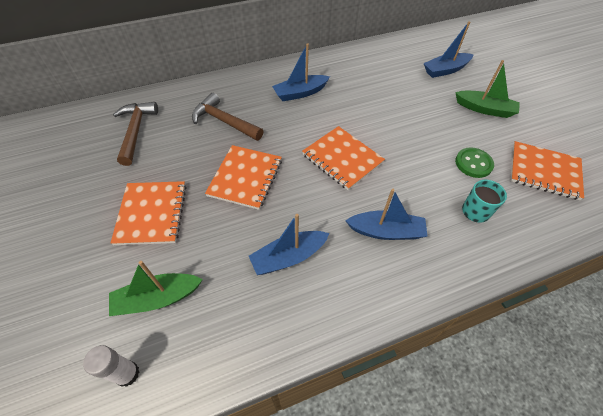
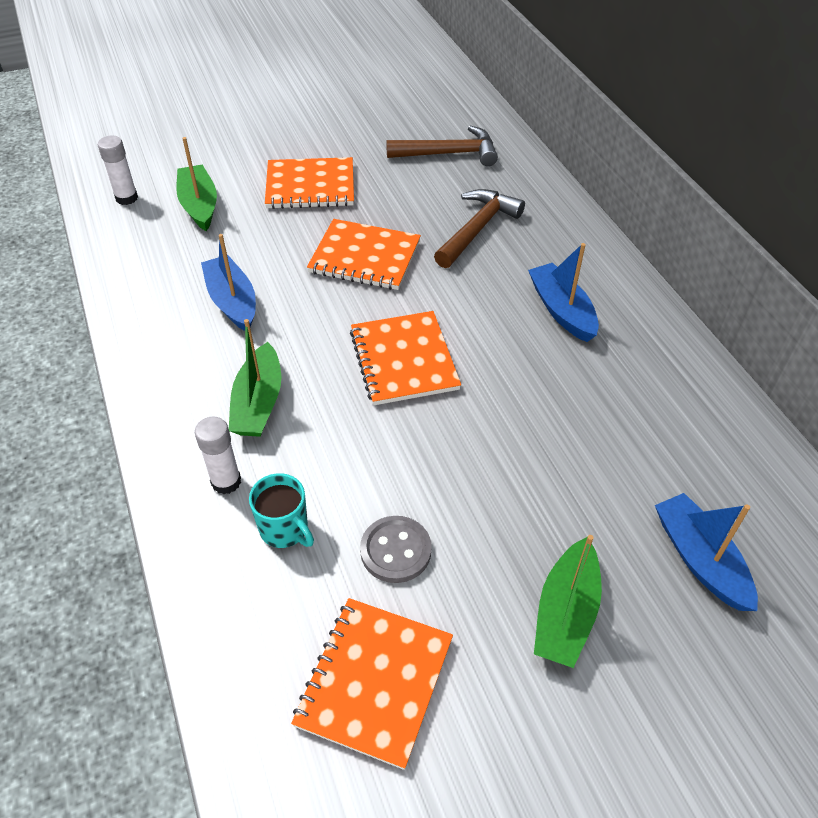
camera: 90 degrees right, 5 degrees down
(342, 159) = (404, 360): orange notebook -> orange notebook turned 60 degrees counterclockwise
(386, 231) = (258, 403): blue boat -> green boat
(452, 243) = (226, 482): none -> white glue stick
(473, 163) = (395, 550): green button -> grey button

